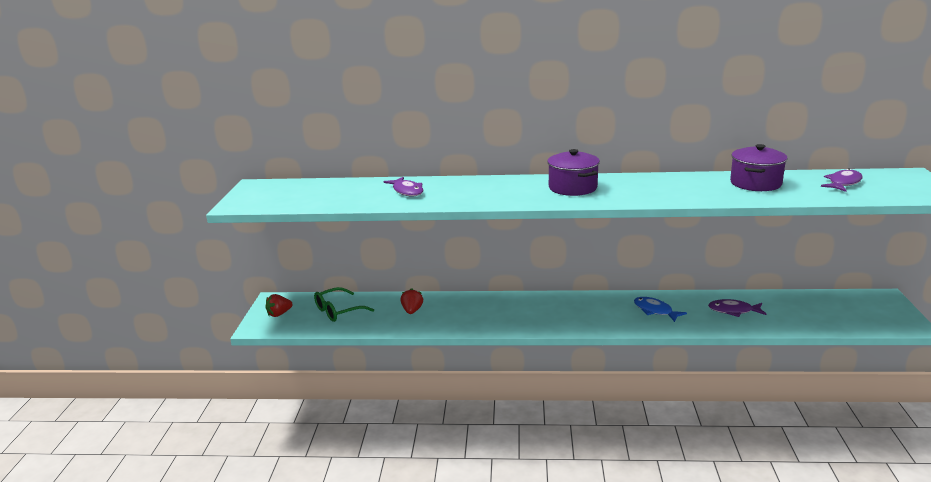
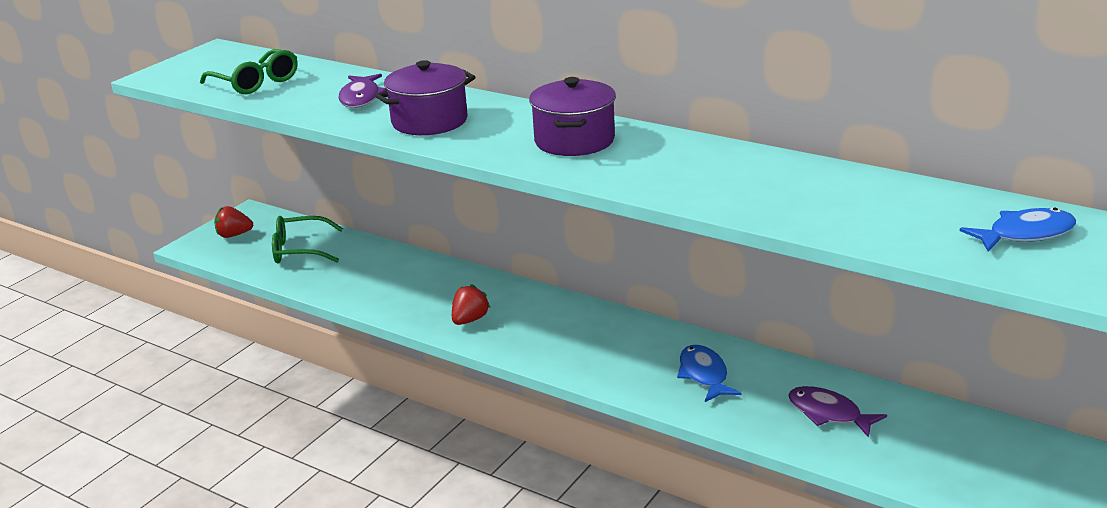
camera: 30 degrees right, 5 degrees up
(319, 196) = (256, 82): none -> green glasses
(412, 311) = (382, 275): red strawberry -> red strawberry (470, 320)
(755, 183) = (865, 198): purple pot -> purple pot (429, 121)
(843, 183) = (1025, 234): purple fish -> blue fish

